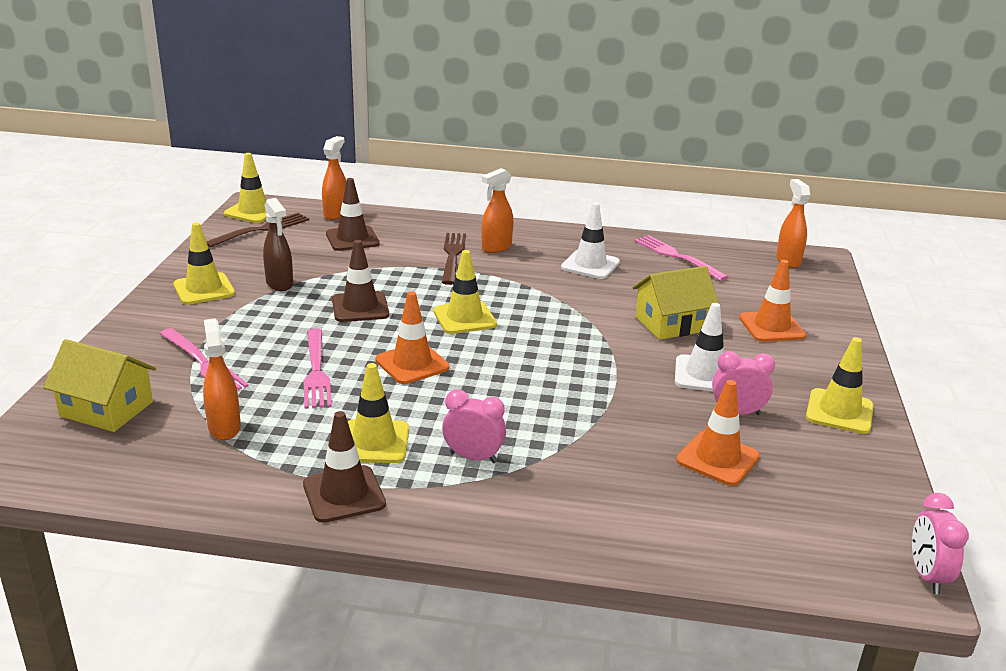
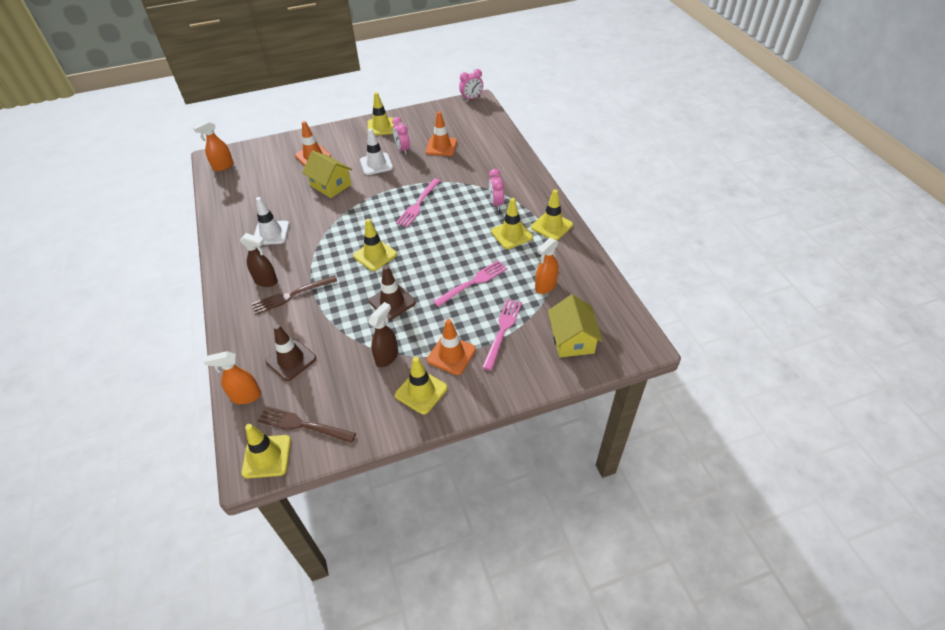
camera: 115 degrees left, 20 degrees up
(344, 494) = (551, 226): brown traffic cone -> yellow traffic cone
(412, 364) = (438, 253): orange traffic cone -> orange traffic cone (451, 355)
(496, 248) = (266, 281): orange spray bottle -> brown spray bottle
(677, 257) = (239, 204): pink fork -> pink fork (418, 204)

